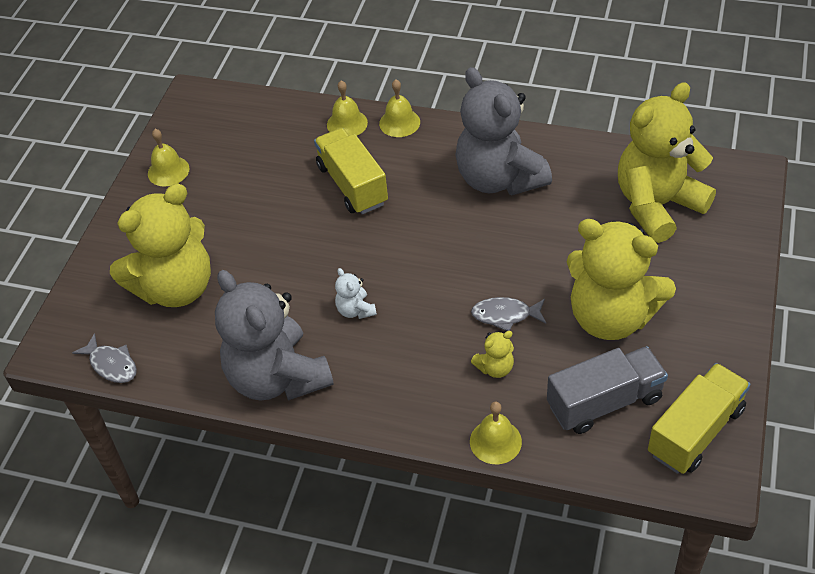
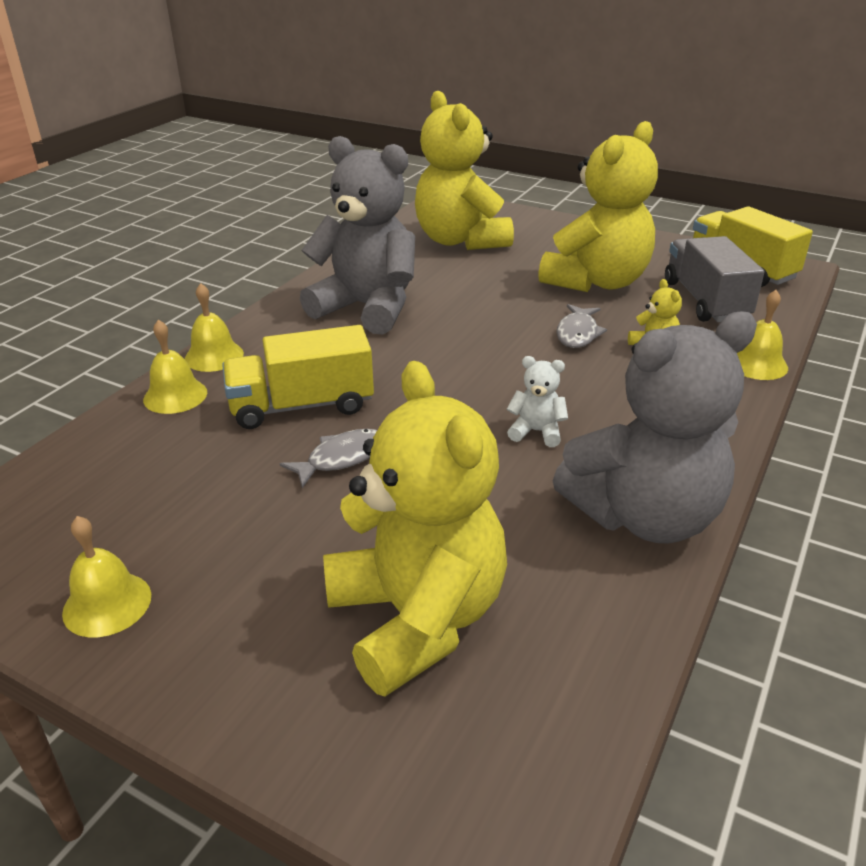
camera: 80 degrees left, 15 degrees down
(111, 365) = (581, 736): grey fish -> grey fish (341, 458)
(355, 310) = (536, 432): white teddy bear -> white teddy bear turned 150 degrees counterclockwise
(499, 179) = (367, 308): grey teddy bear -> grey teddy bear turned 135 degrees counterclockwise

